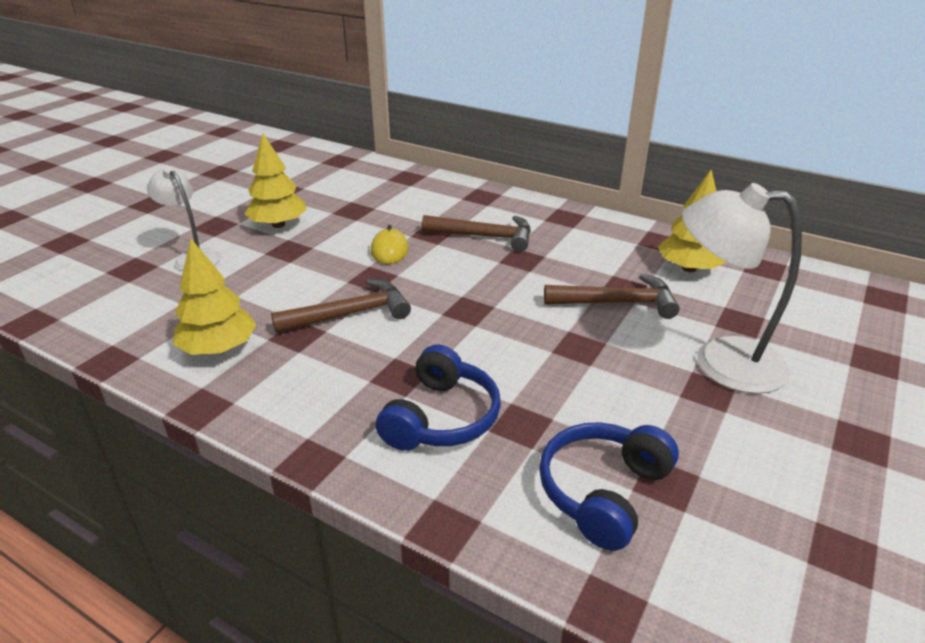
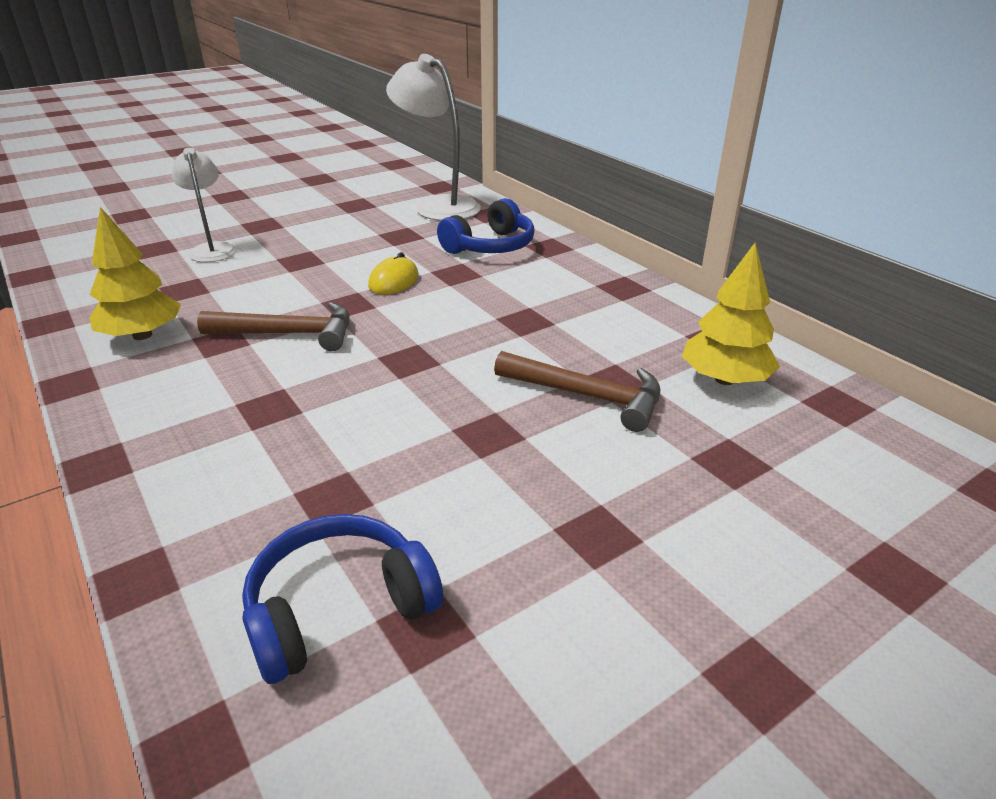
camera: 25 degrees right, 0 degrees up
(278, 225) = (316, 235): yellow tree -> none
(441, 417) = (260, 463): blue headphones -> blue headphones (490, 246)
(485, 236) = (508, 288): brown hammer -> none
(720, 362) = (651, 504): white lamp -> white lamp (438, 206)

